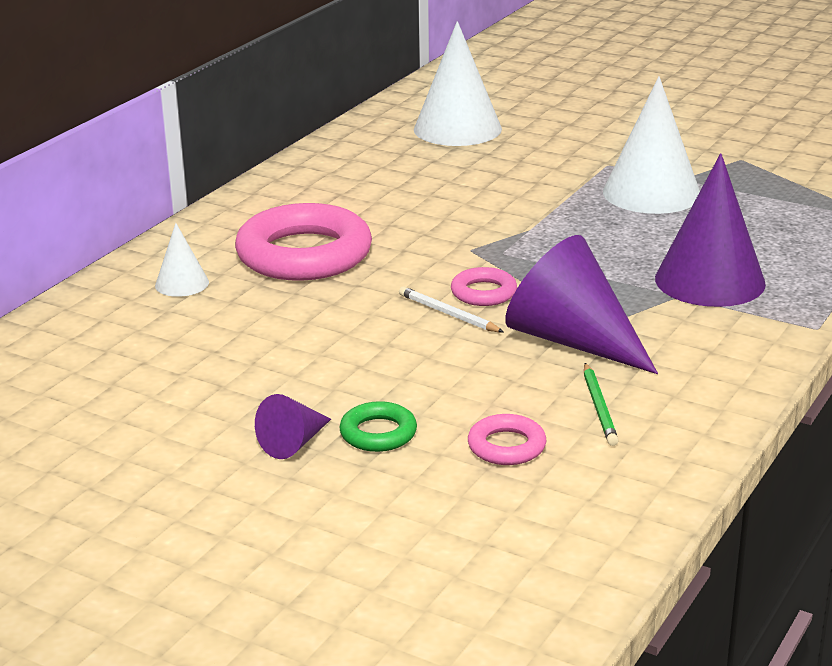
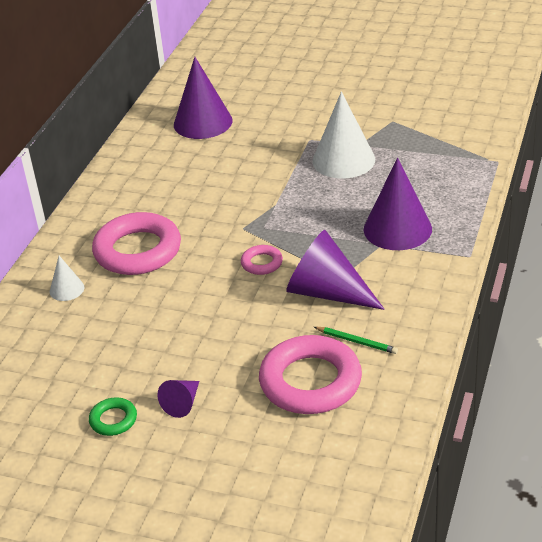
camera: 10 degrees left, 10 degrees up
(378, 433) = (231, 386): green ring -> green ring (113, 420)
(448, 314) = (245, 284): white pencil -> none
(457, 129) = (203, 122): white cone -> purple cone
(506, 446) = (310, 382): pink ring -> pink ring, size x2.16
(599, 407) = (356, 342): green pencil -> green pencil turned 45 degrees counterclockwise

